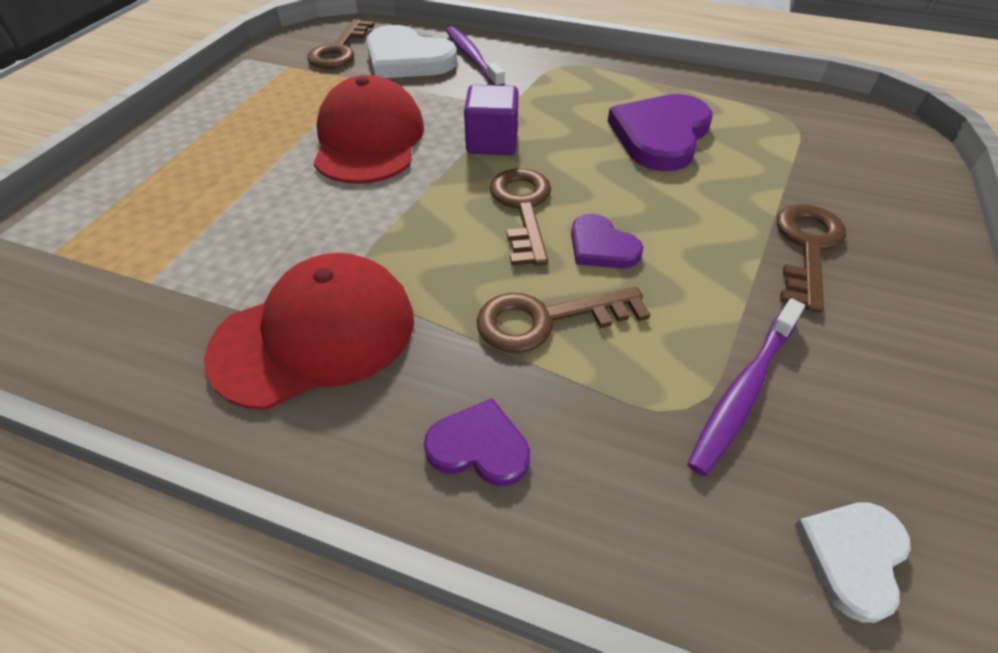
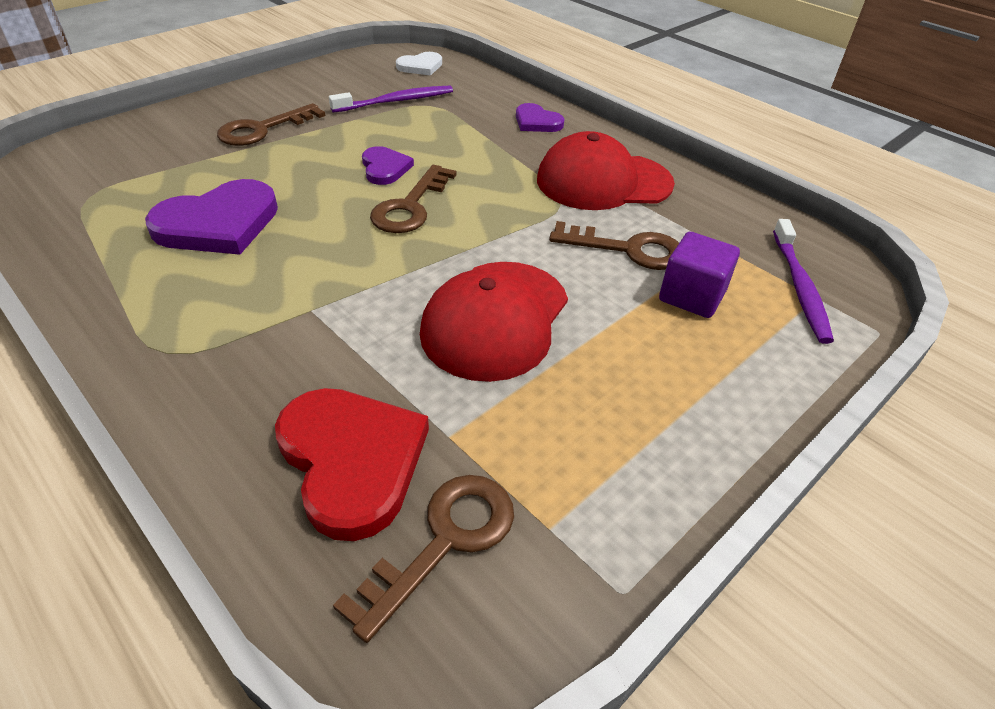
camera: 155 degrees left, 5 degrees down
(407, 59) = (352, 460): white heart -> red heart
(472, 58) = (258, 421): purple toothbrush -> purple toothbrush (799, 287)
(492, 142) = (375, 271): purple cube -> purple cube (692, 296)
(547, 320) = (461, 148): brown key -> brown key (628, 249)

